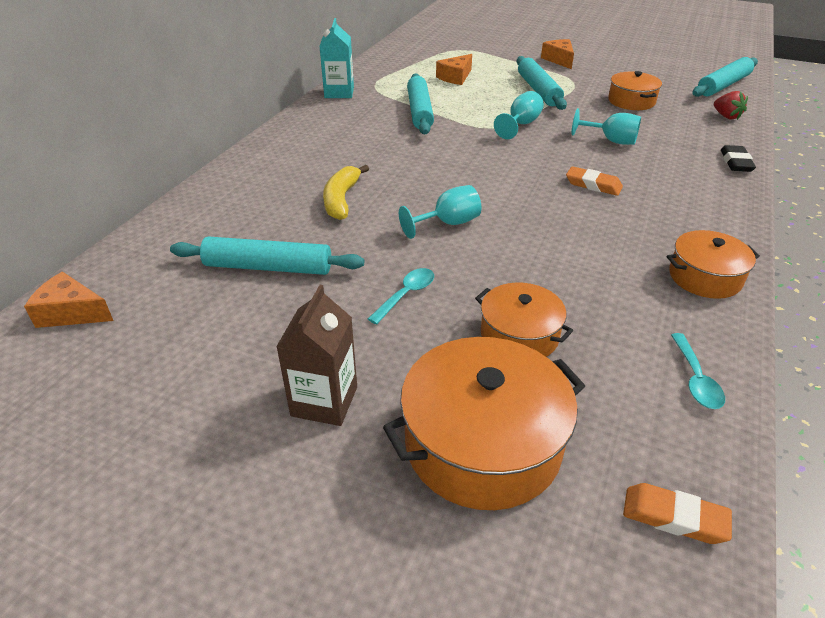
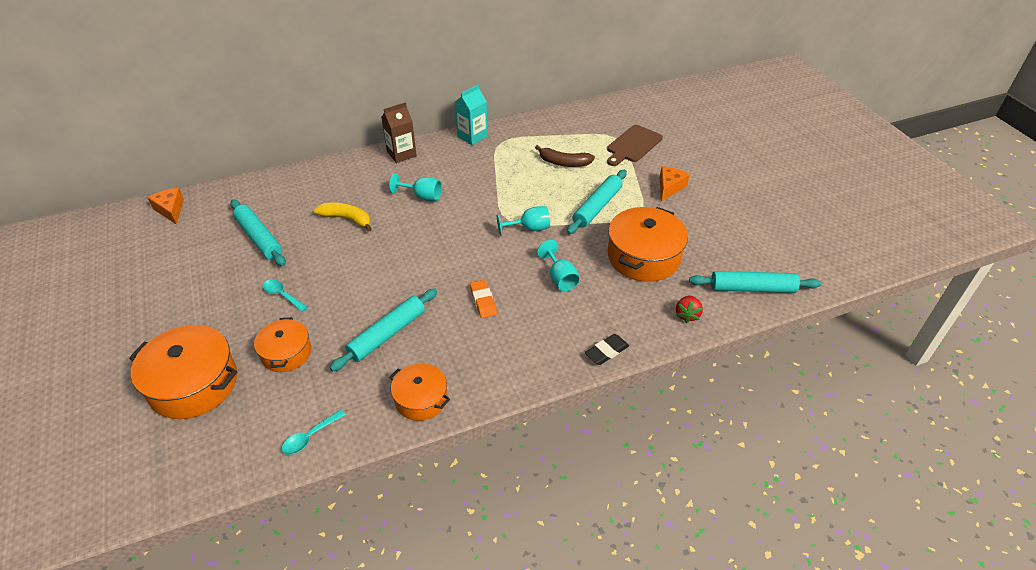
camera: 45 degrees right, 5 degrees up
(324, 401) = (179, 319): brown carton -> brown carton (401, 154)
(341, 200) = (347, 219): yellow banana -> yellow banana turned 60 degrees clockwise
(406, 295) = (282, 295): turquoise spoon -> turquoise spoon turned 135 degrees counterclockwise
(420, 111) = (490, 180): turquoise rolling pin -> turquoise rolling pin (387, 334)
(448, 223) = (366, 270): turquoise goblet -> turquoise goblet (422, 196)
(455, 77) = (564, 163): orange cheese -> brown banana
(482, 49) = (633, 145): none -> brown cutting board
(631, 101) = (643, 257): orange pot -> orange pot, size x1.68
(674, 517) = (196, 471): orange eraser -> none

